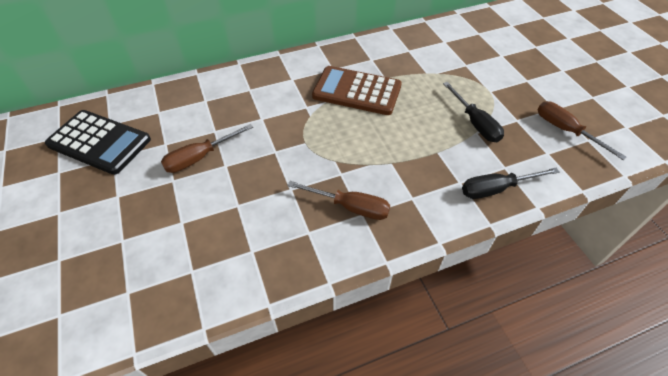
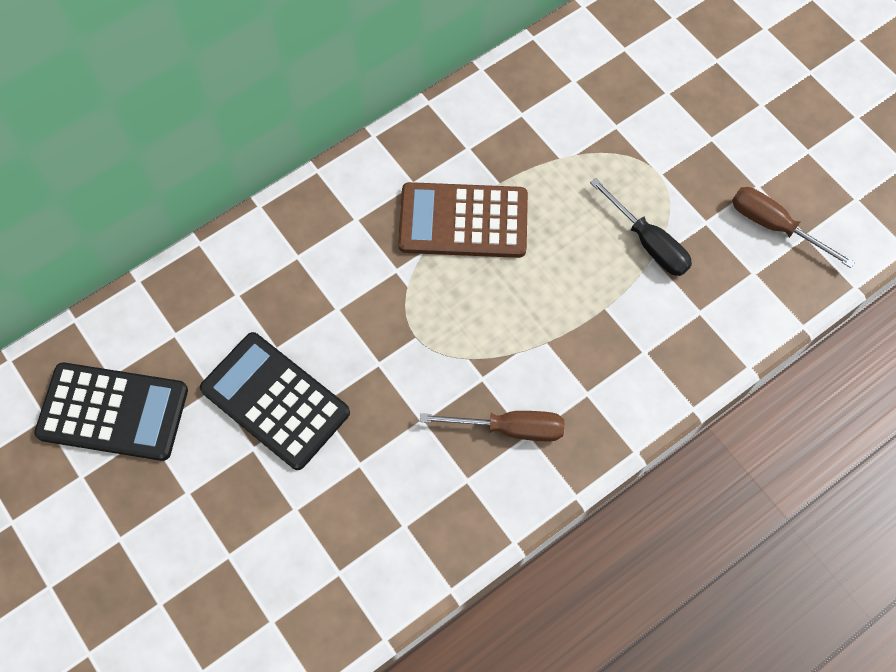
camera: 15 degrees left, 15 degrees up
(200, 157) = (275, 401): brown screwdriver -> black calculator
(496, 189) = (693, 351): black screwdriver -> none

